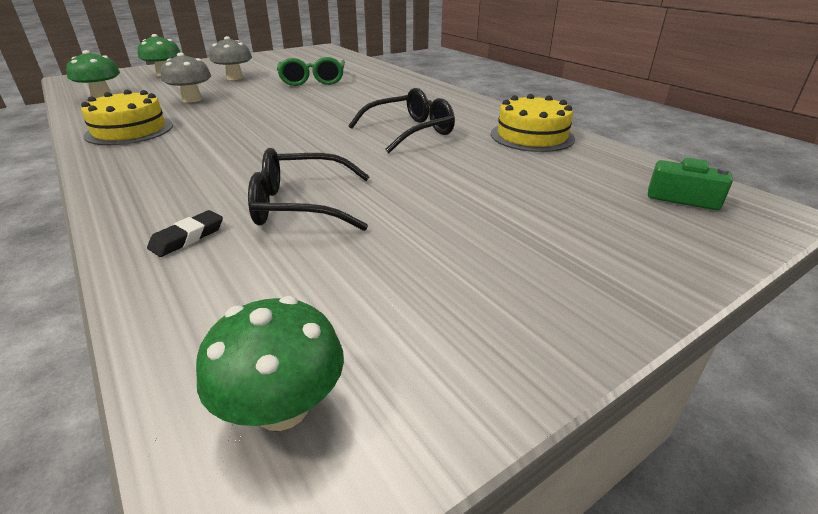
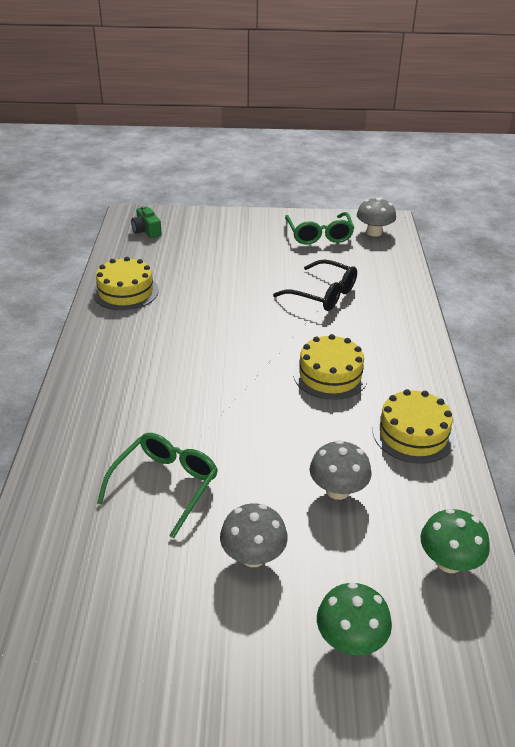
camera: 145 degrees left, 5 degrees up
(187, 237) = (387, 296): black eraser -> none
(233, 141) = (330, 375): none -> yellow cake
(282, 407) = (374, 232): green mushroom -> grey mushroom
(410, 131) = (193, 331): black glasses -> none
(418, 321) = (319, 235): none -> green glasses

